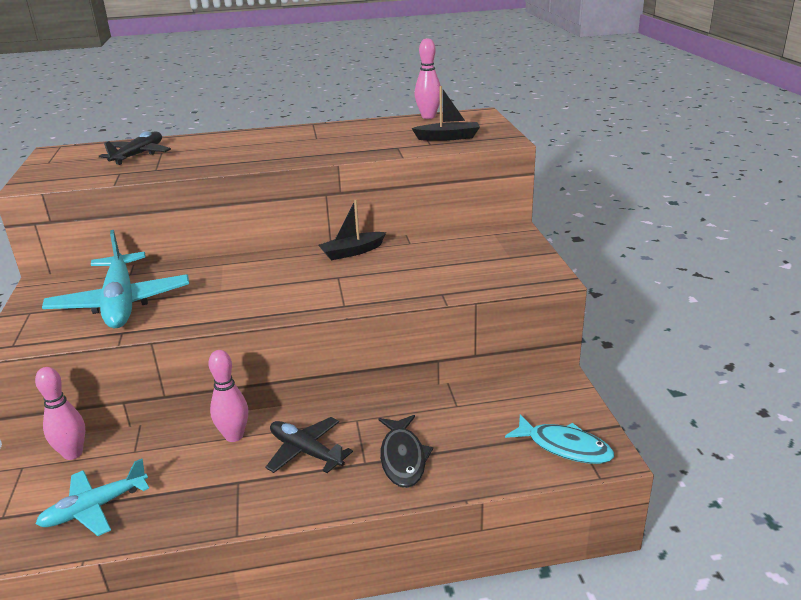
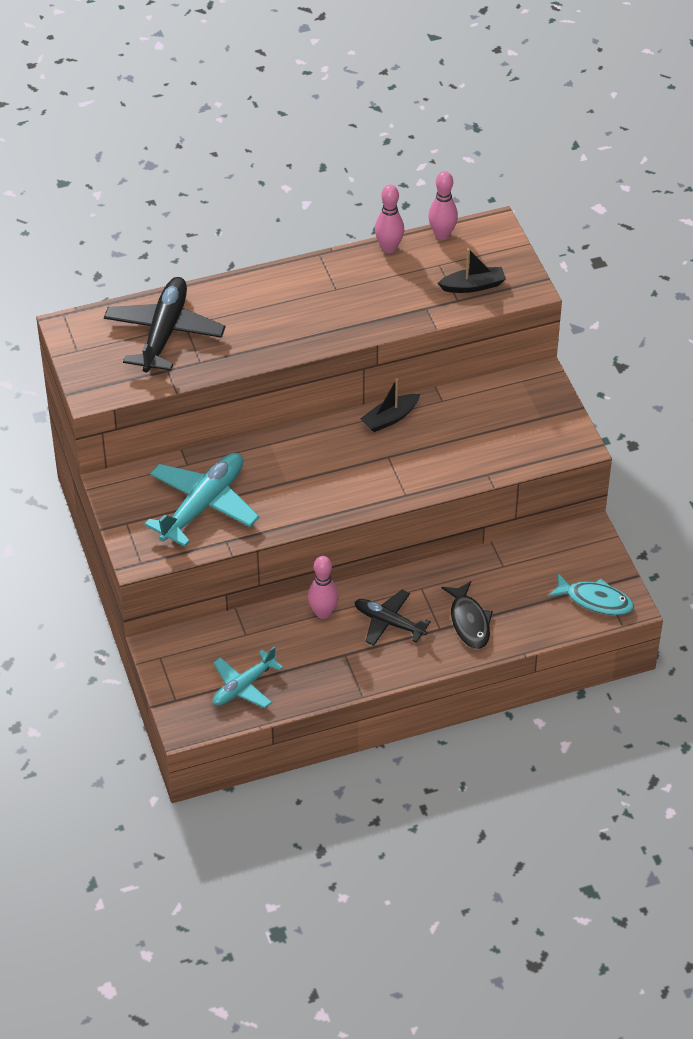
camera: 10 degrees left, 20 degrees up
(73, 453) = (195, 641): pink bowling pin -> pink bowling pin (389, 248)
(121, 303) = (203, 505): turquoise plane -> turquoise plane turned 120 degrees counterclockwise
(138, 155) = (164, 332): black plane -> black plane, size x1.63

